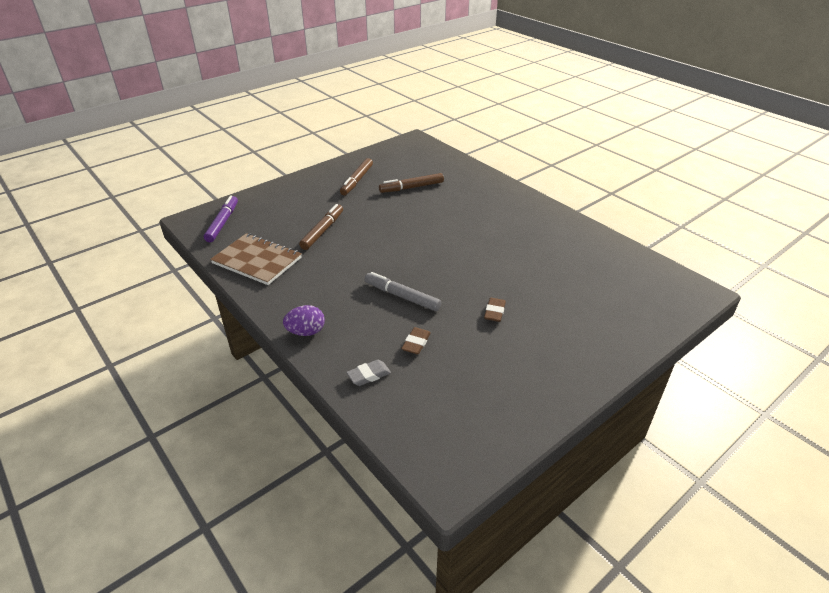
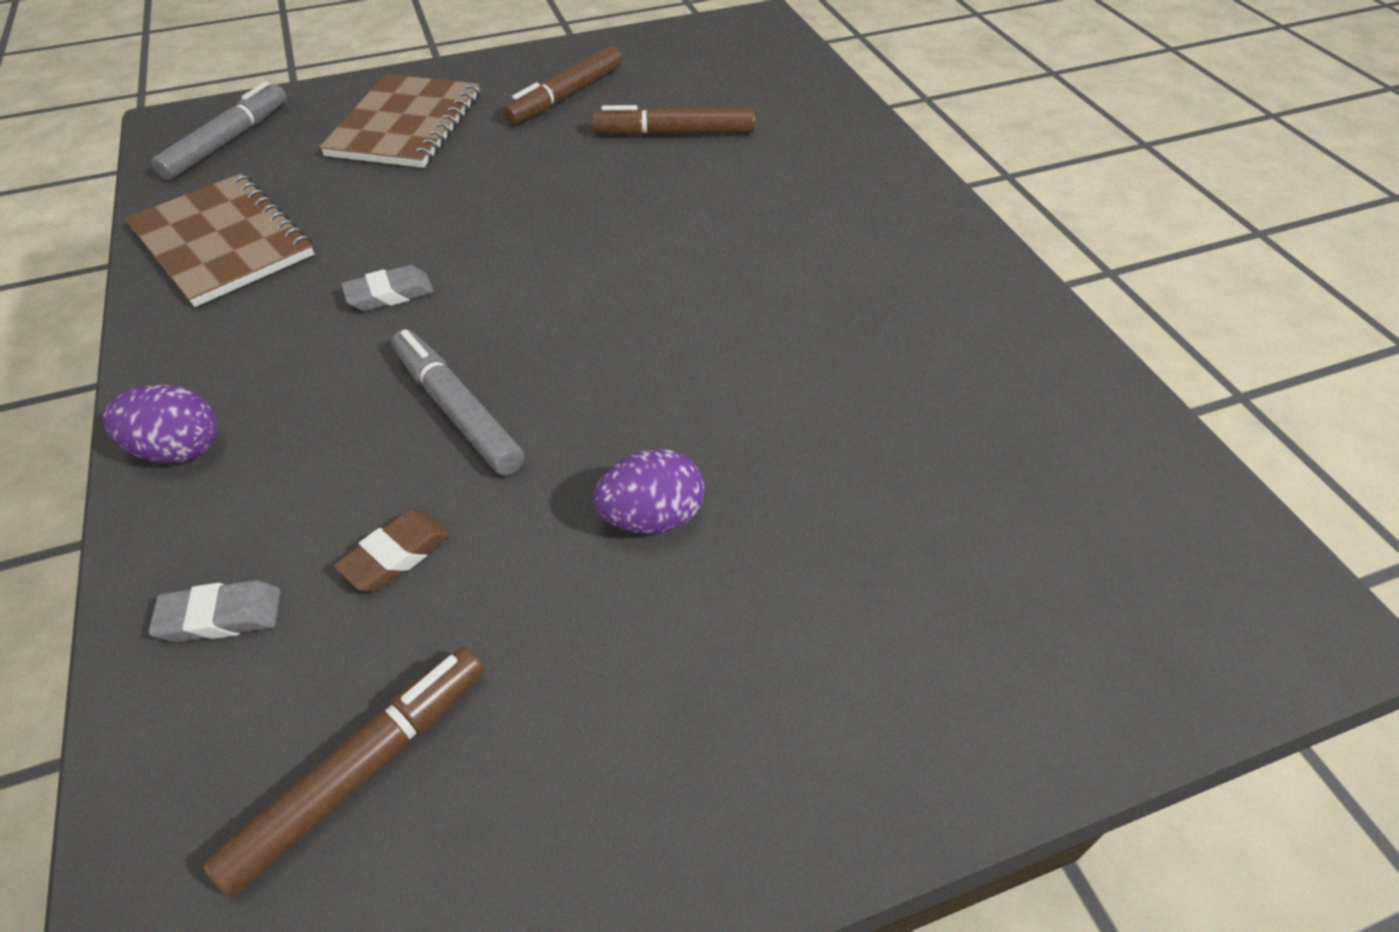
camera: 20 degrees right, 10 degrees up
(222, 223) = (227, 141): purple marker -> grey marker
(297, 203) = (406, 125): none -> brown notebook
(322, 231) = (407, 200): brown marker -> brown marker (361, 771)
(344, 265) = (390, 294): none -> grey eraser
(494, 312) = (652, 518): brown eraser -> purple egg

